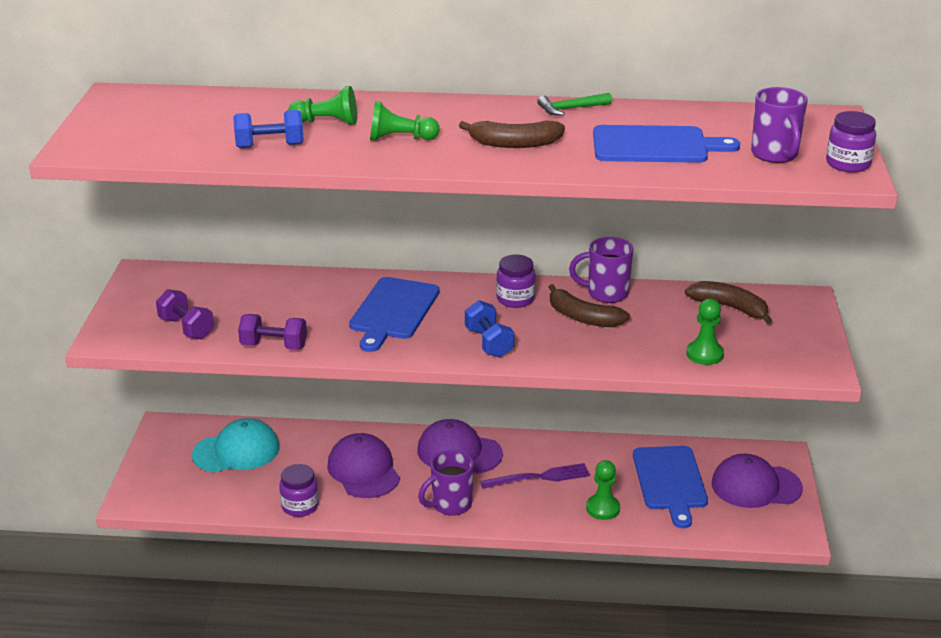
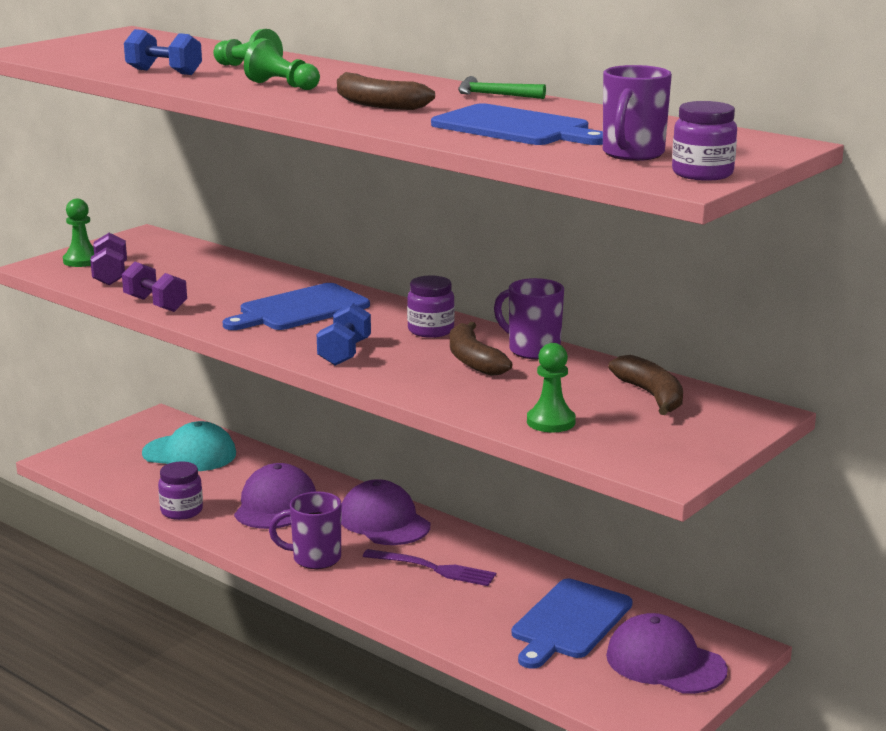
camera: 35 degrees right, 10 degrees down
(603, 508) = (461, 617): green pawn -> green pawn (82, 261)

